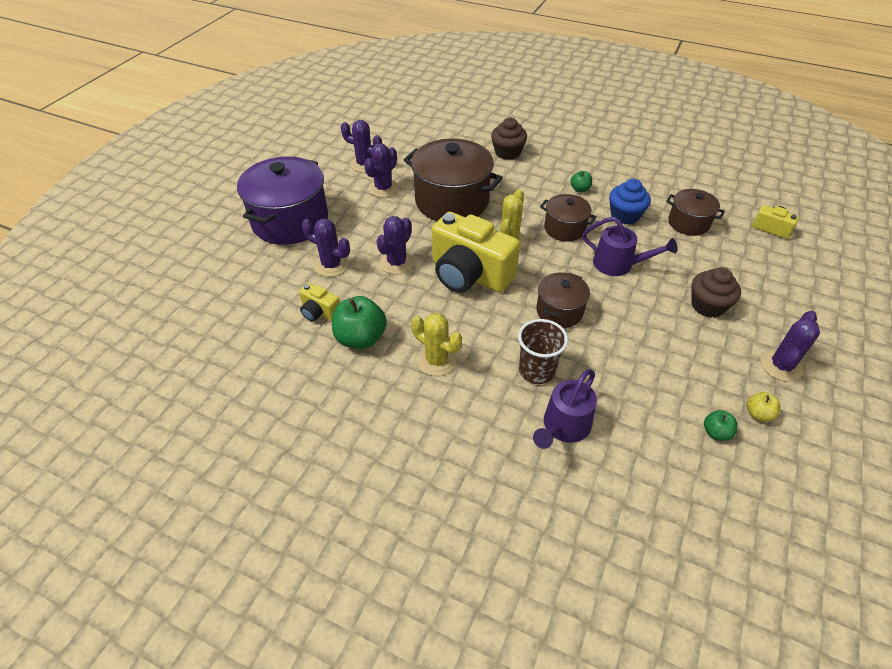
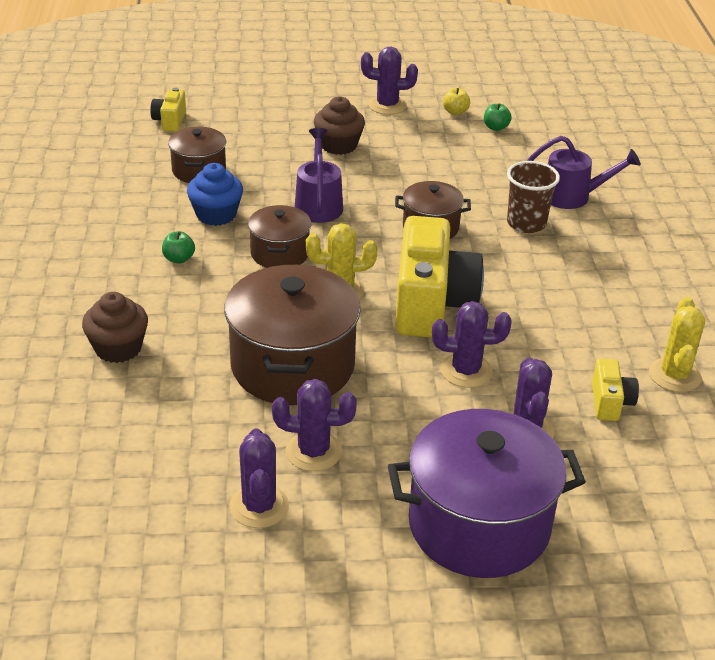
camera: 120 degrees left, 10 degrees down
(361, 338) = (610, 351): green apple -> none
(436, 360) = (580, 287): yellow cactus -> yellow cactus (674, 375)

